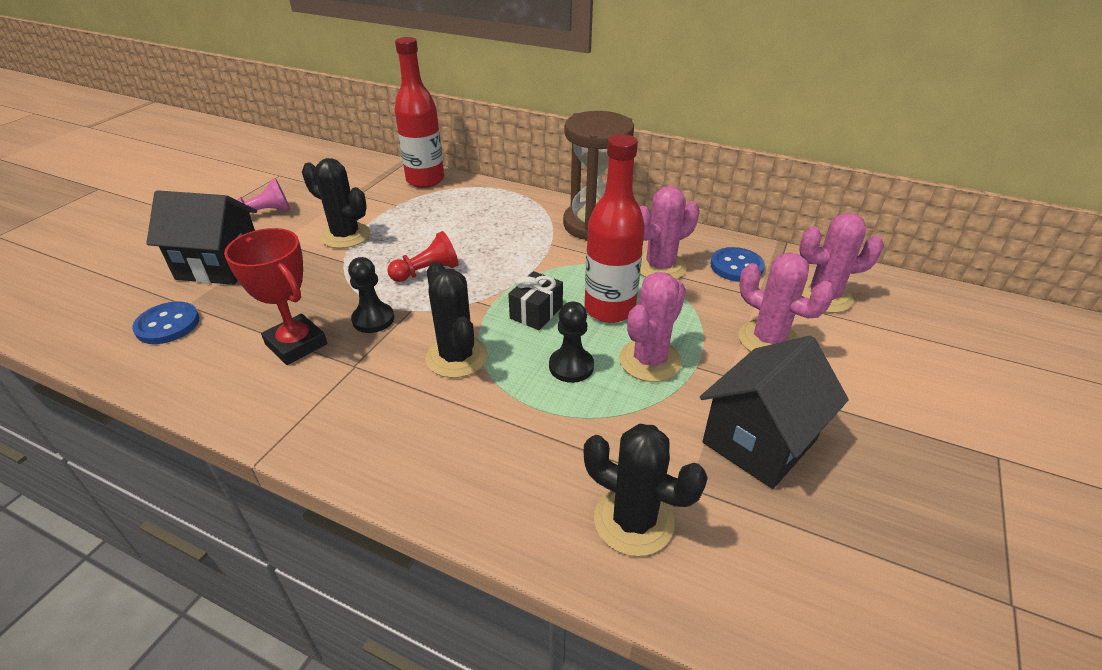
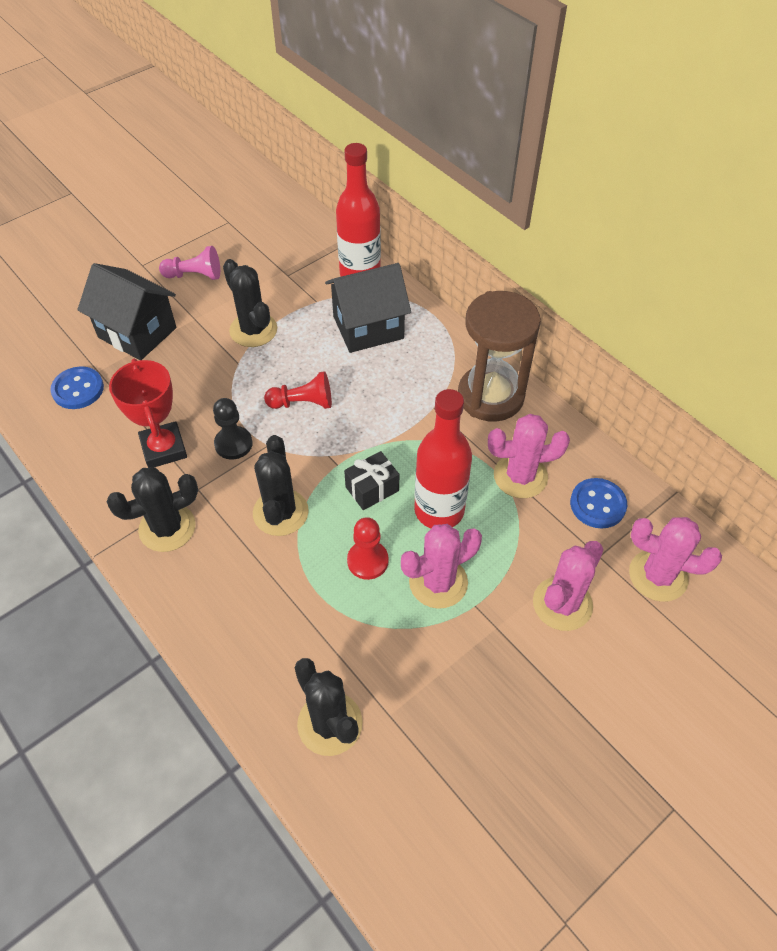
camera: 25 degrees right, 15 degrees up
(336, 409) = (167, 528): none -> black cactus
(571, 366) = (367, 561): black pawn -> red pawn
(759, 441) = (475, 701): black house -> black house (368, 327)
(768, 340) = (562, 604): pink cactus -> pink cactus turned 60 degrees clockwise

